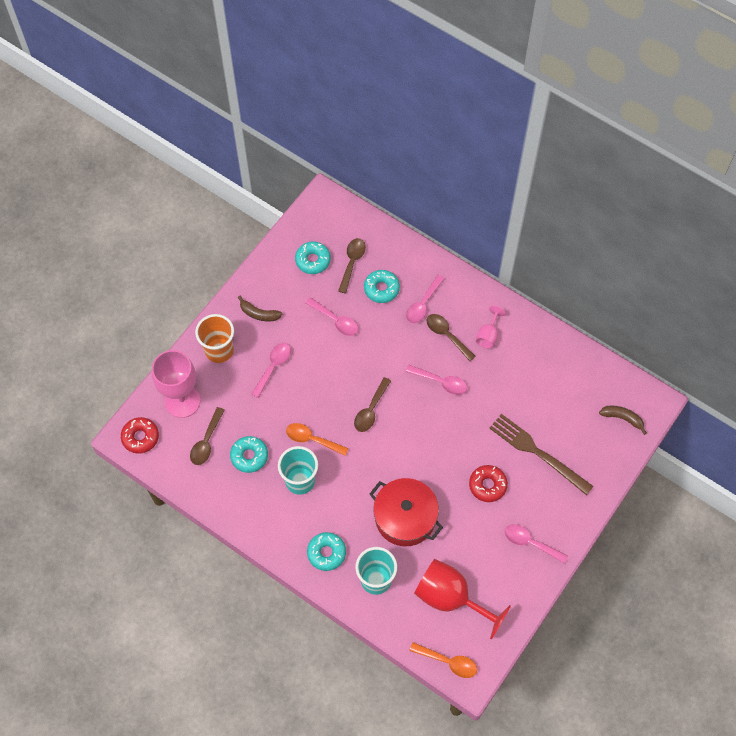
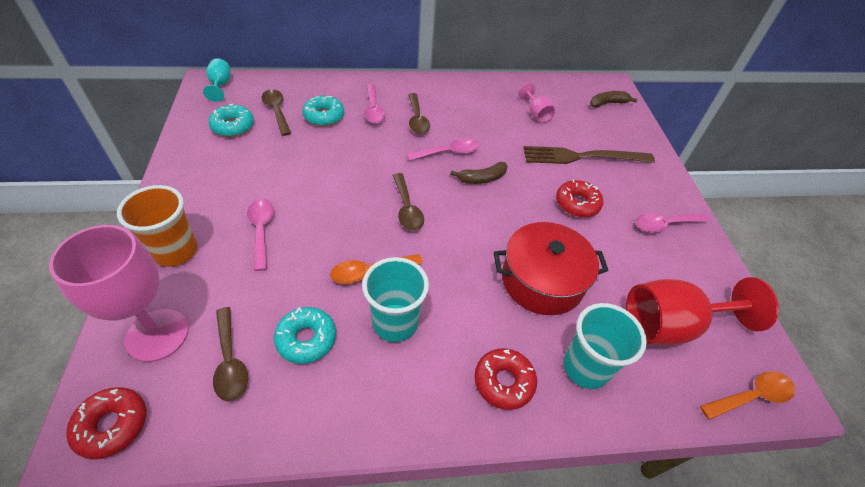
camera: 45 degrees left, 15 degrees down
(259, 313) = (204, 193): brown banana -> brown banana (482, 178)
(326, 553) = (503, 382): turquoise donut -> red donut
(331, 208) = (220, 85): none -> turquoise goblet
(335, 320) = (299, 158): pink spoon -> none
(447, 335) = (417, 119): brown spoon -> brown spoon turned 105 degrees counterclockwise
(488, 335) = (451, 103): pink goblet -> pink goblet (536, 114)

